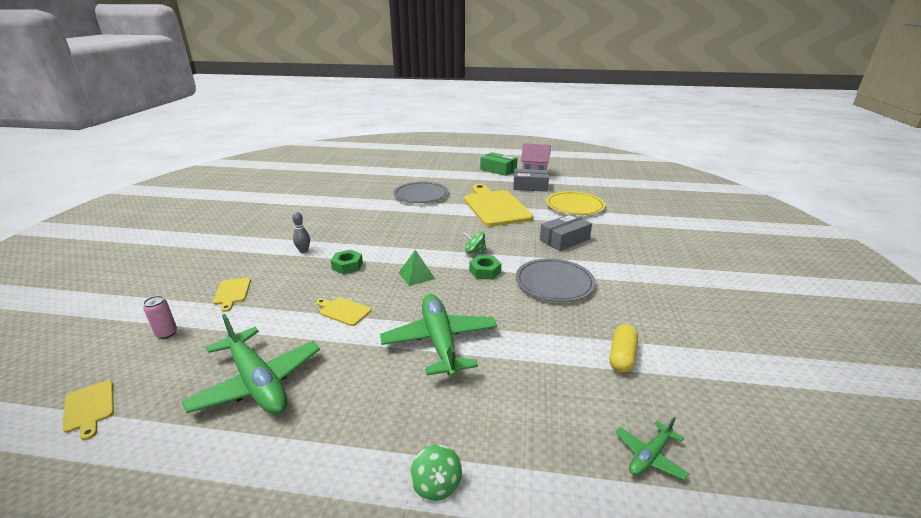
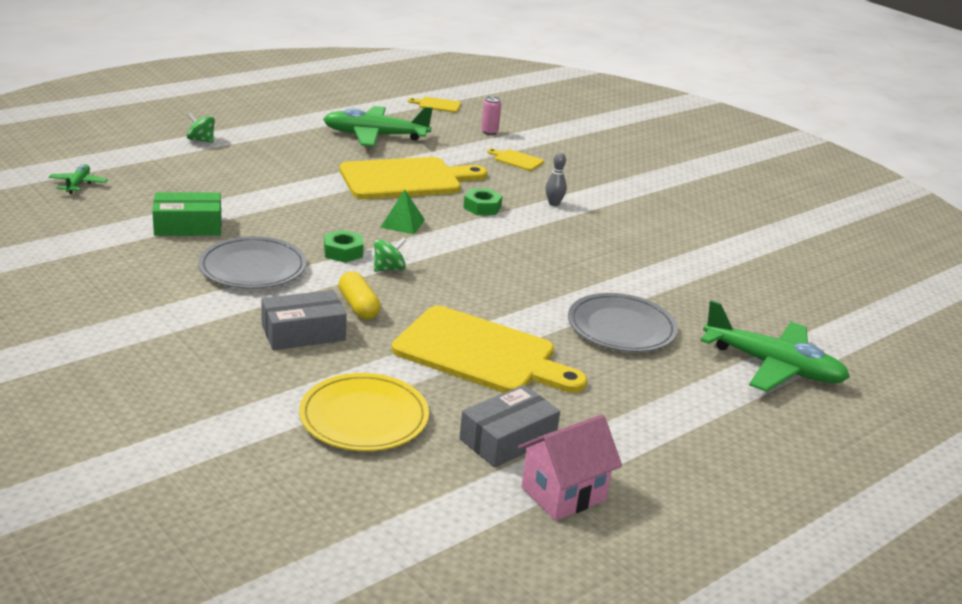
camera: 130 degrees right, 0 degrees up
(344, 311) = (405, 179): yellow cutting board -> yellow cutting board, size x2.39
(440, 341) = (295, 188): green plane -> green plane (773, 366)
(498, 170) = (647, 468): green box -> green box (188, 226)
(564, 240) = (303, 332): grey box -> grey box turned 60 degrees clockwise
(622, 356) = (129, 228): yellow capsule -> yellow capsule (358, 306)

